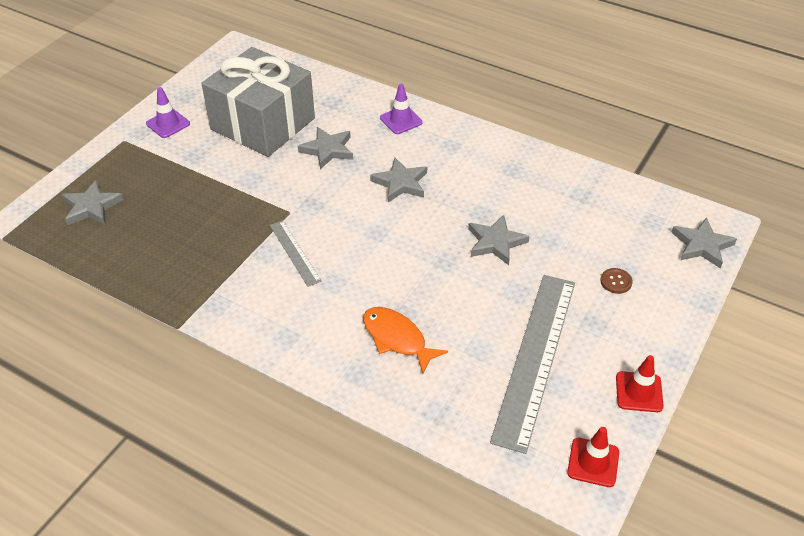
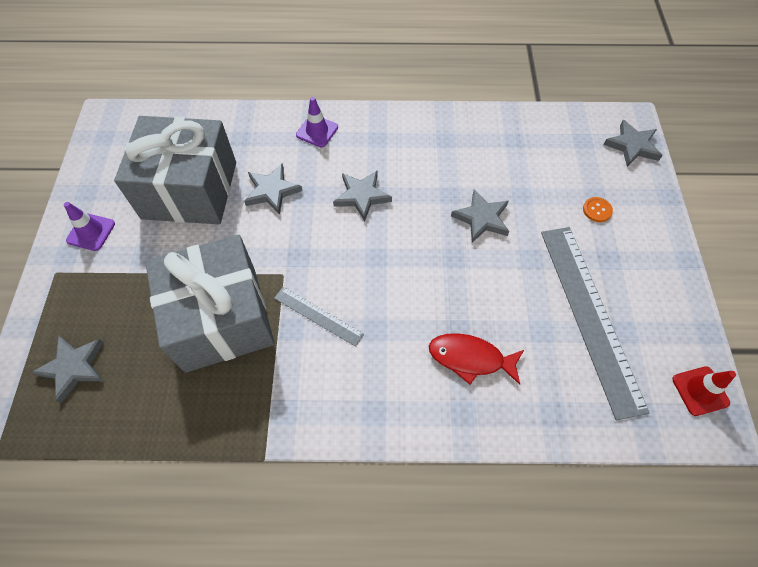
camera: 30 degrees left, 15 degrees up
(219, 221) = (221, 318): none -> grey gift
(397, 338) = (470, 358): orange fish -> red fish
(616, 281) = (597, 210): brown button -> orange button
(639, 392) = (684, 305): red traffic cone -> none

